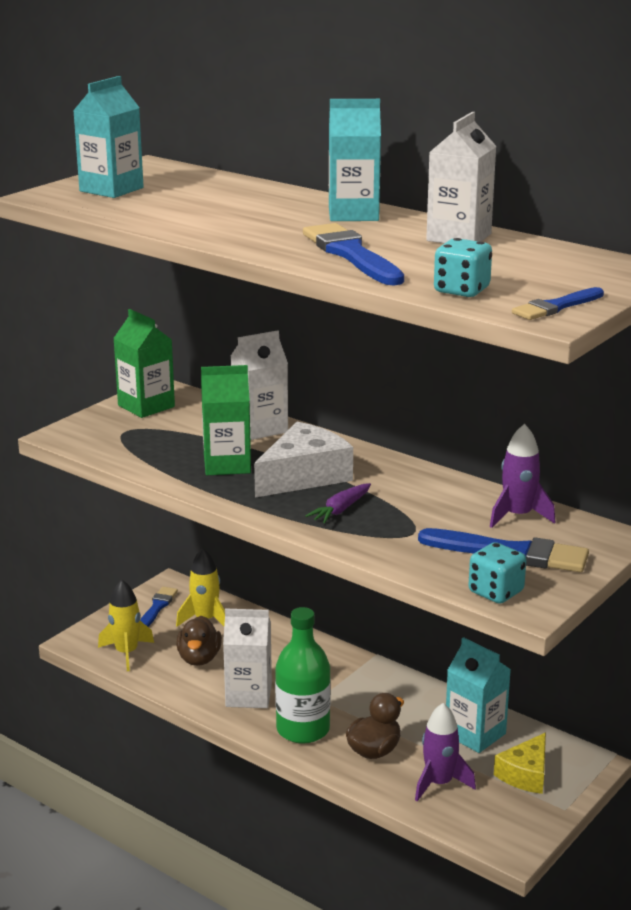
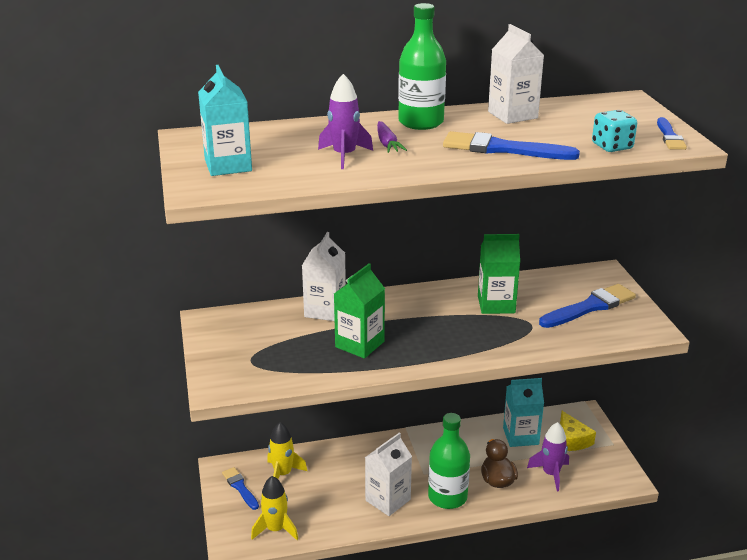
camera: 50 degrees left, 5 degrees up
(146, 406) = (224, 336): green carton -> green carton (496, 304)
(199, 658) = (323, 500): brown duck -> none
(304, 476) = (413, 325): white cheese -> none
(340, 510) = (474, 333): purple carrot -> purple carrot (387, 143)
(353, 214) = (421, 122): turquoise carton -> green bottle
(495, 592) = (628, 332): turquoise dice -> none
(518, 516) = (550, 285): purple rocket -> purple rocket (344, 156)

